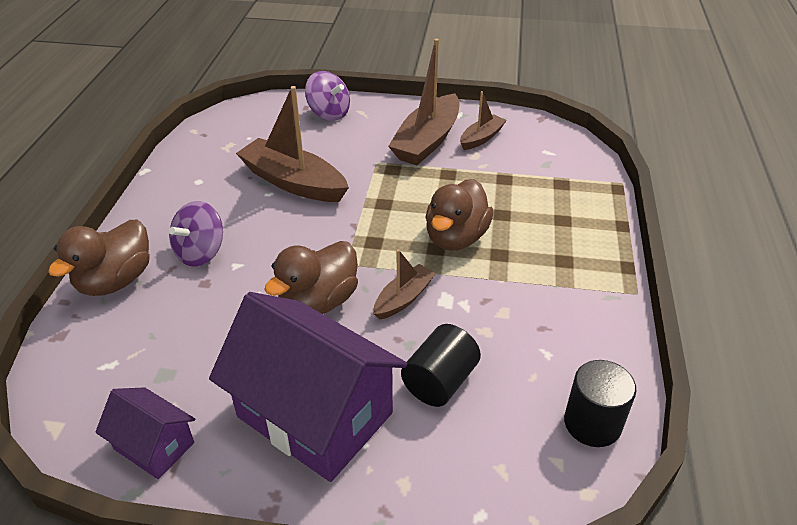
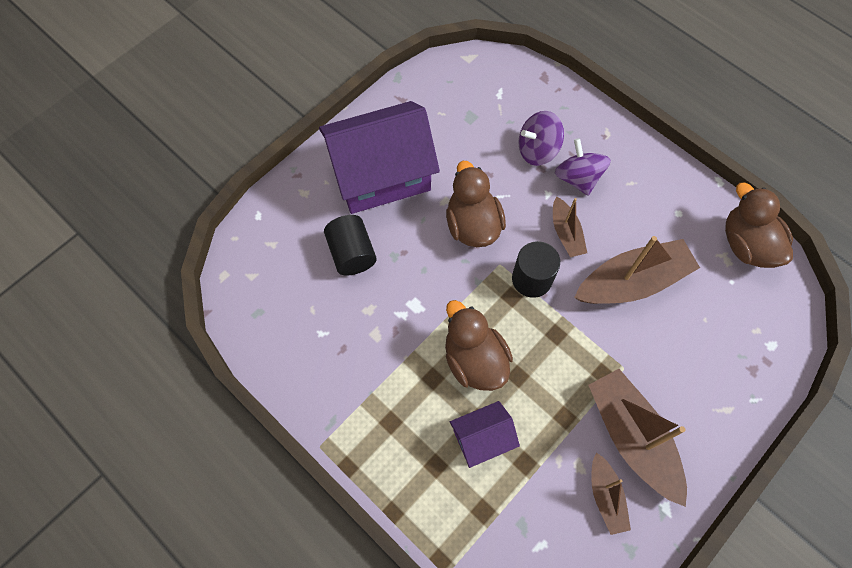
camera: 125 degrees right, 25 degrees up
(115, 281) = (579, 119): brown duck -> brown duck (746, 245)
(154, 446) = (420, 95): purple house -> purple house (482, 438)
(329, 113) = (741, 376): purple spinning top -> purple spinning top (537, 150)
(403, 298) = (436, 278): brown boat -> brown boat (566, 233)
(592, 423) = (256, 315): black cylinder -> black cylinder (531, 279)

